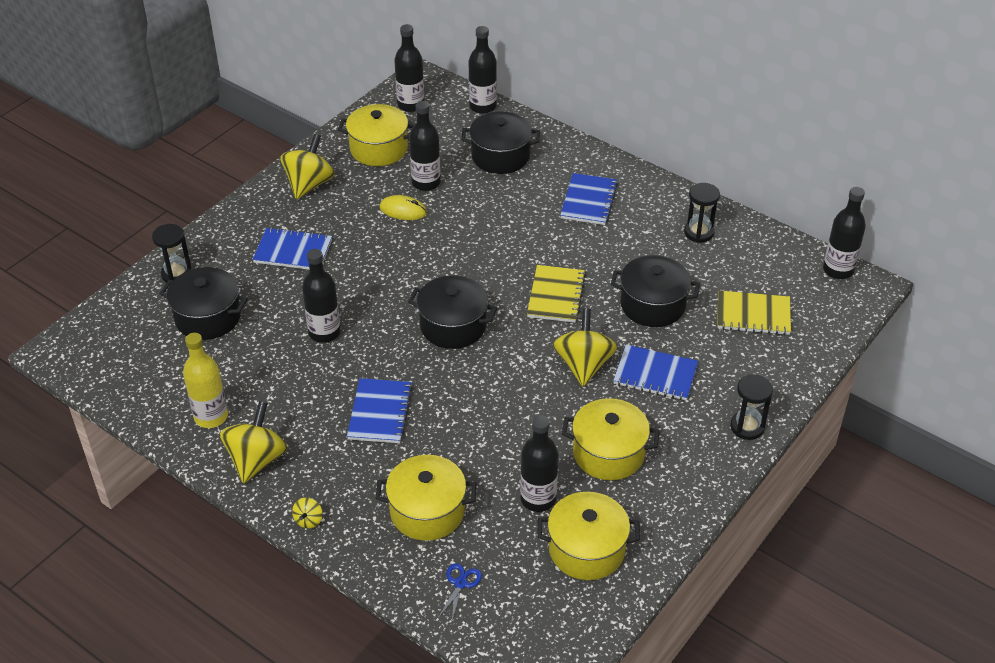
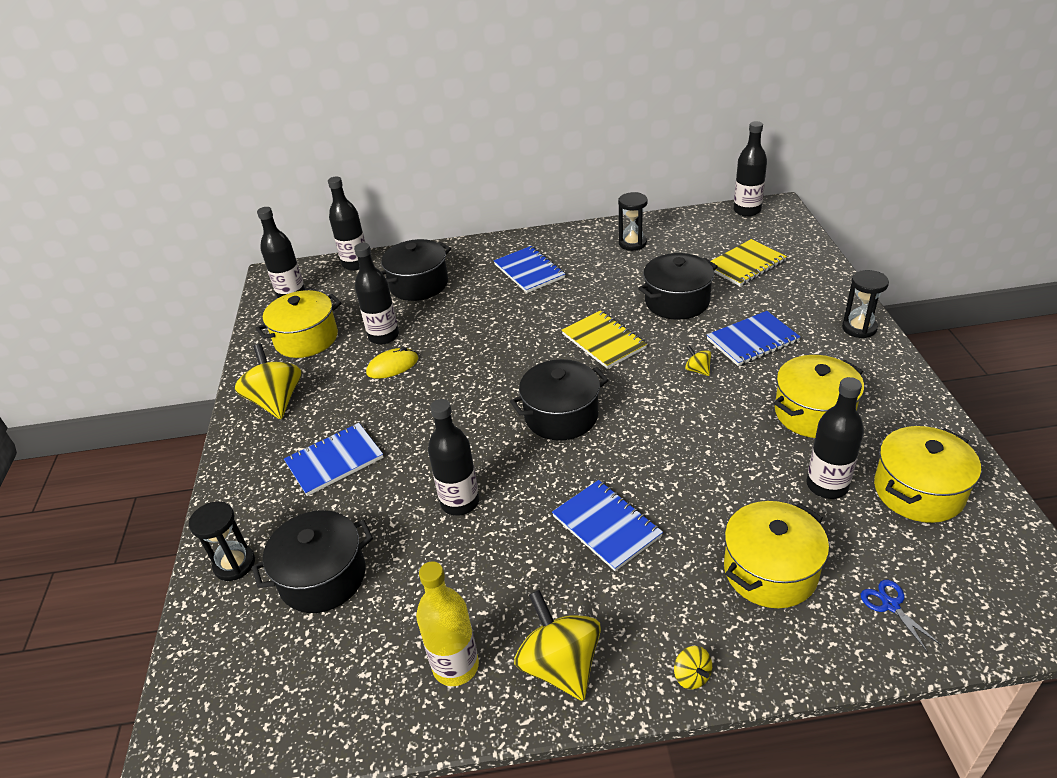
camera: 40 degrees left, 5 degrees down
(583, 365) = (697, 370): yellow spinning top -> yellow spinning top, size x0.45

